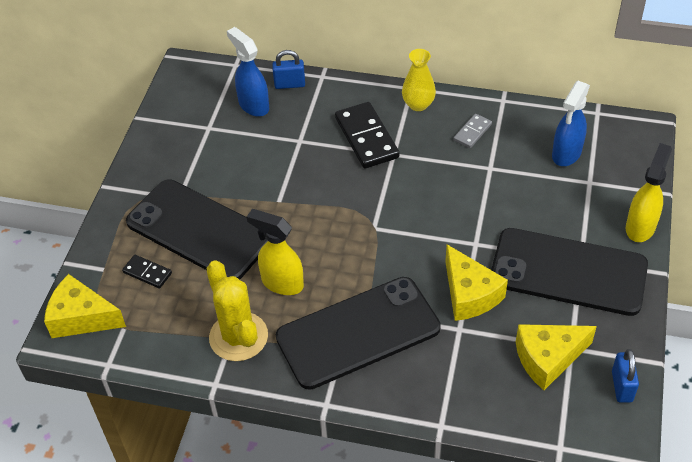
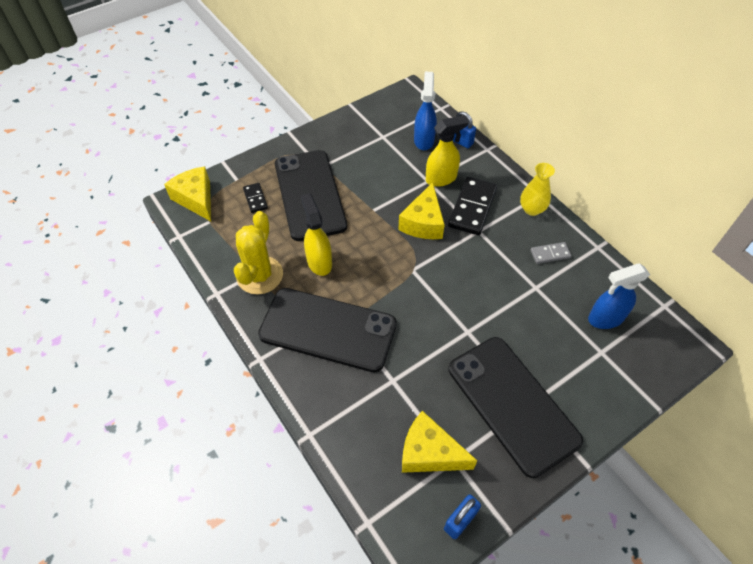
camera: 40 degrees right, 5 degrees up
(469, 294) = (425, 362): yellow cheese -> yellow cheese (423, 222)
(640, 227) = (606, 415): yellow spray bottle -> yellow spray bottle (441, 178)

